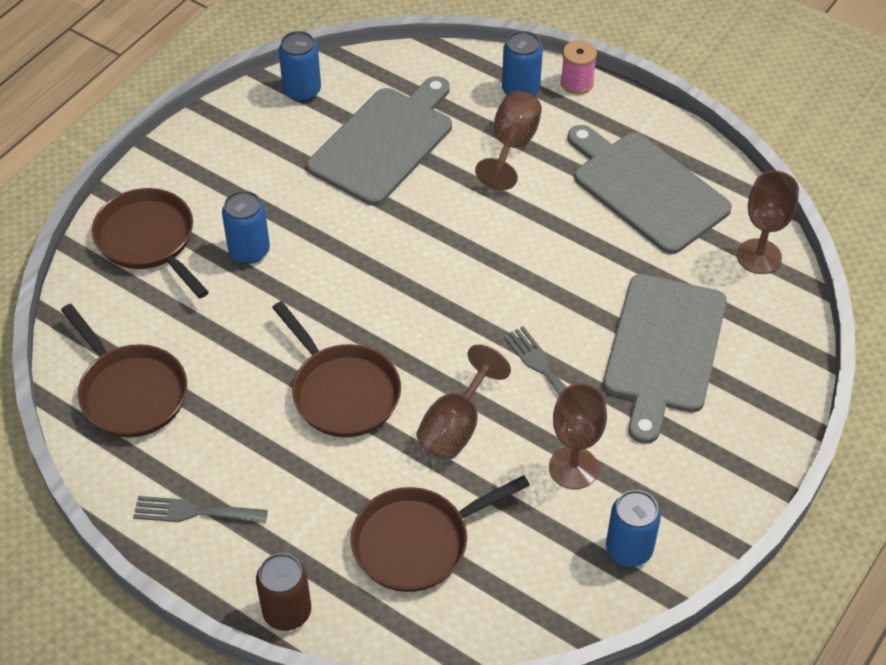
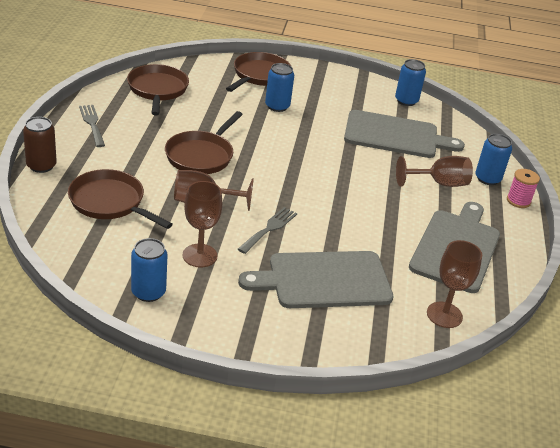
camera: 60 degrees right, 15 degrees down
(130, 392) = (157, 90): brown pan -> brown pan turned 150 degrees clockwise

